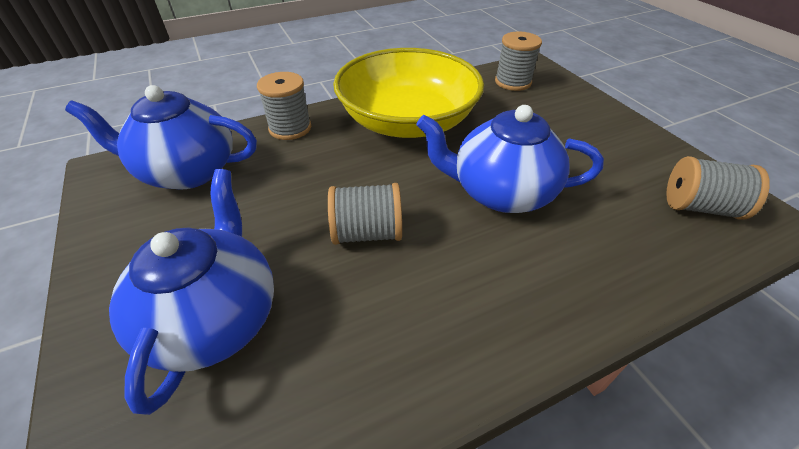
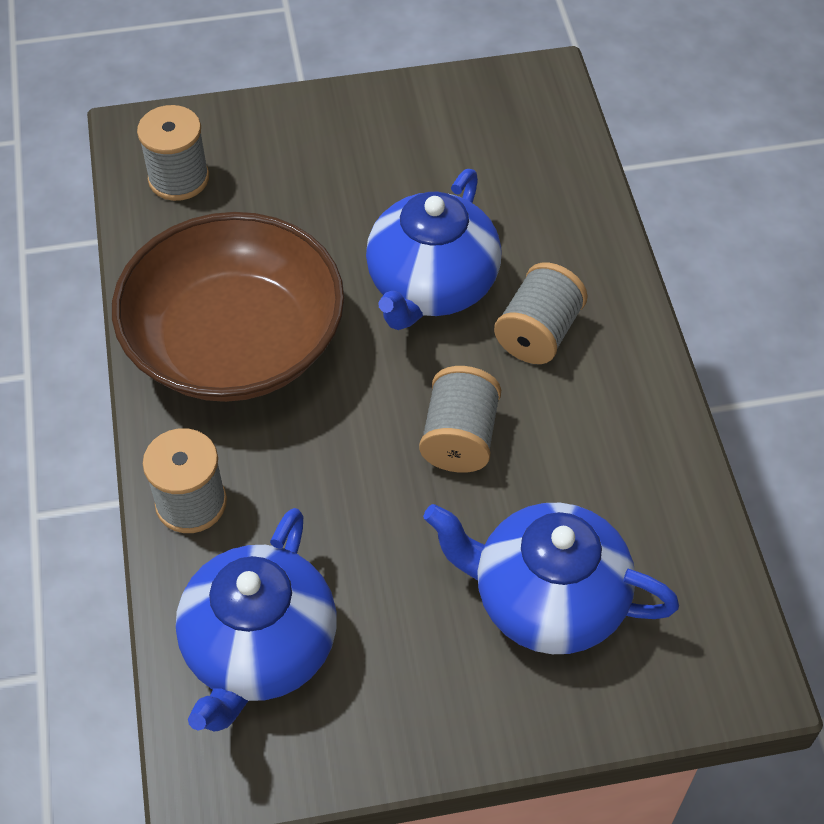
camera: 75 degrees left, 10 degrees up
(407, 121) = (235, 343): yellow bowl -> brown bowl
(699, 207) = (511, 123): grey spool -> grey spool (538, 333)

